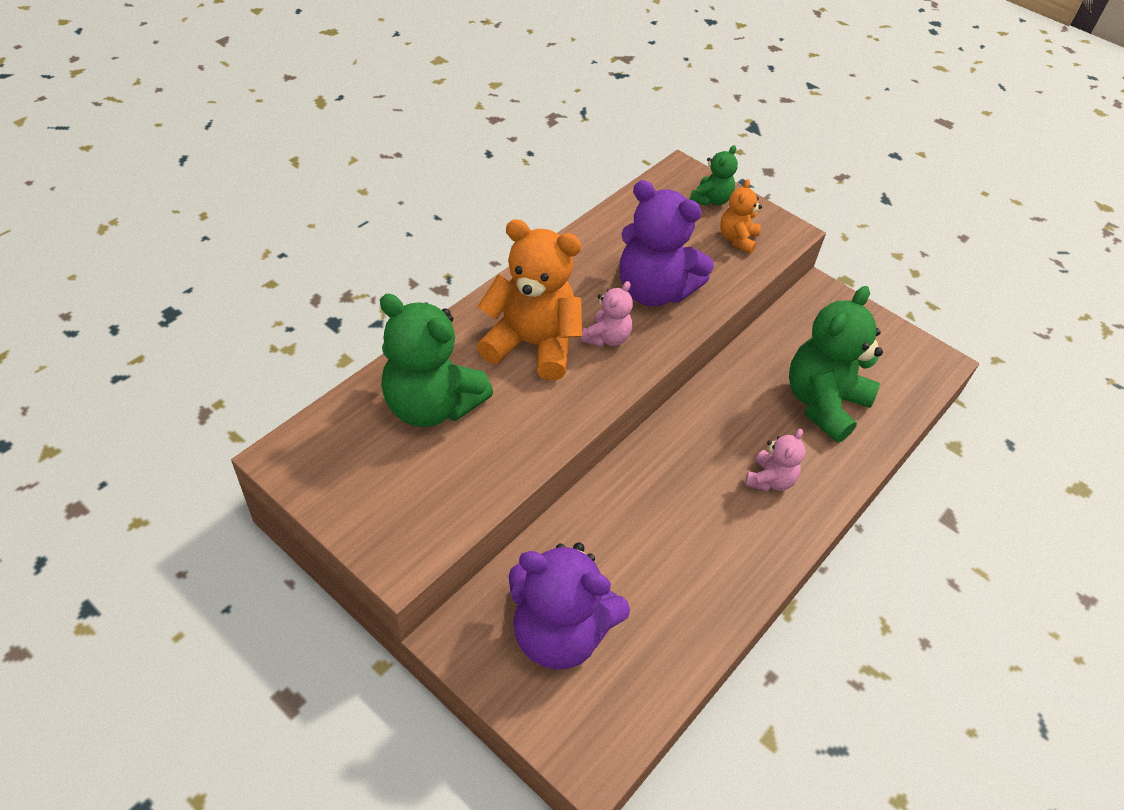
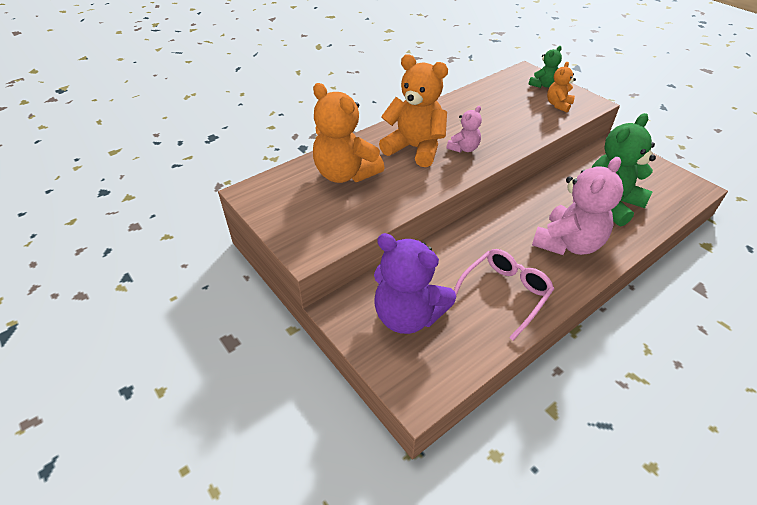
camera: 15 degrees right, 5 degrees down
(431, 405) = (345, 174): green teddy bear -> orange teddy bear
(654, 290) = (499, 127): purple teddy bear -> none
(691, 577) = (504, 294): none -> pink glasses
(770, 480) = (568, 243): pink teddy bear -> pink teddy bear, size x1.96

